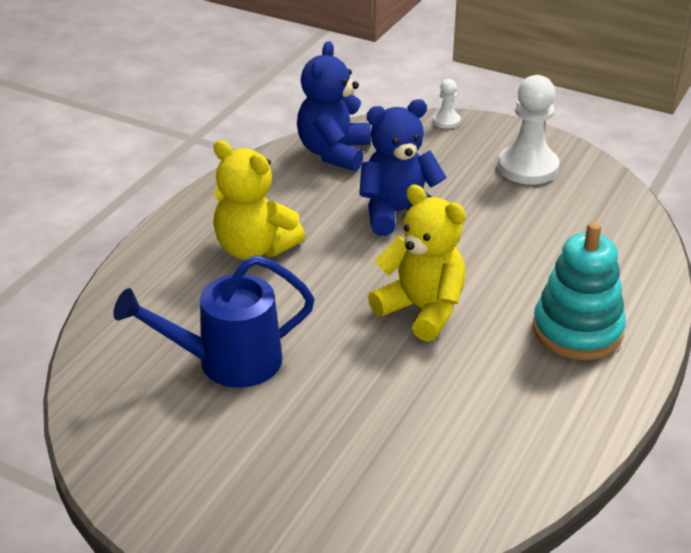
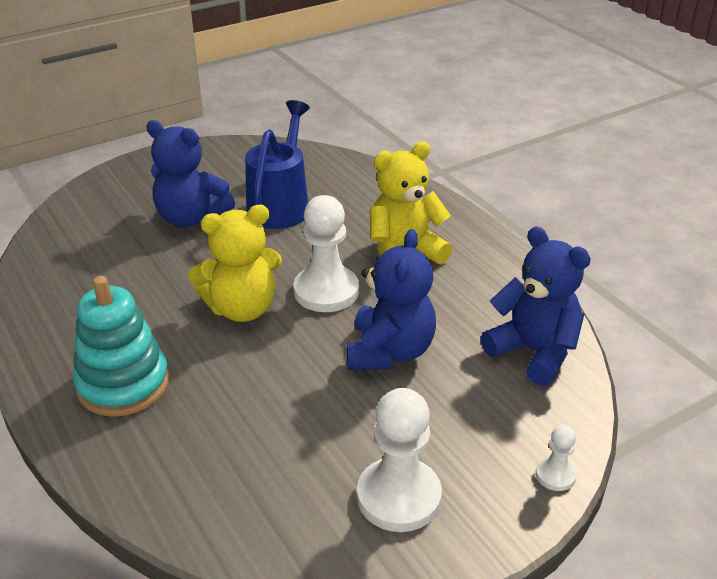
camera: 120 degrees right, 0 degrees up
(309, 421) = (191, 218): none -> blue teddy bear
(352, 272) = (326, 291): none -> white pawn

